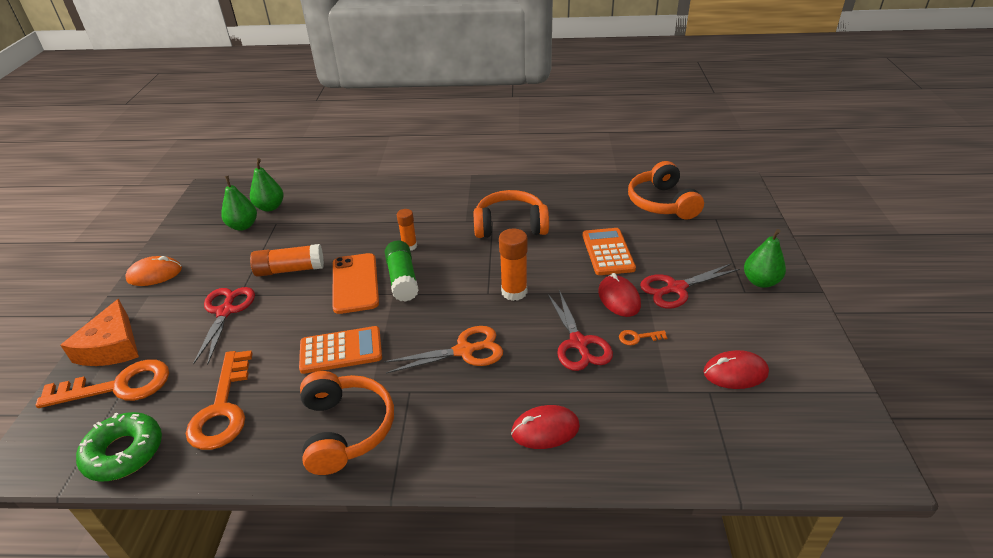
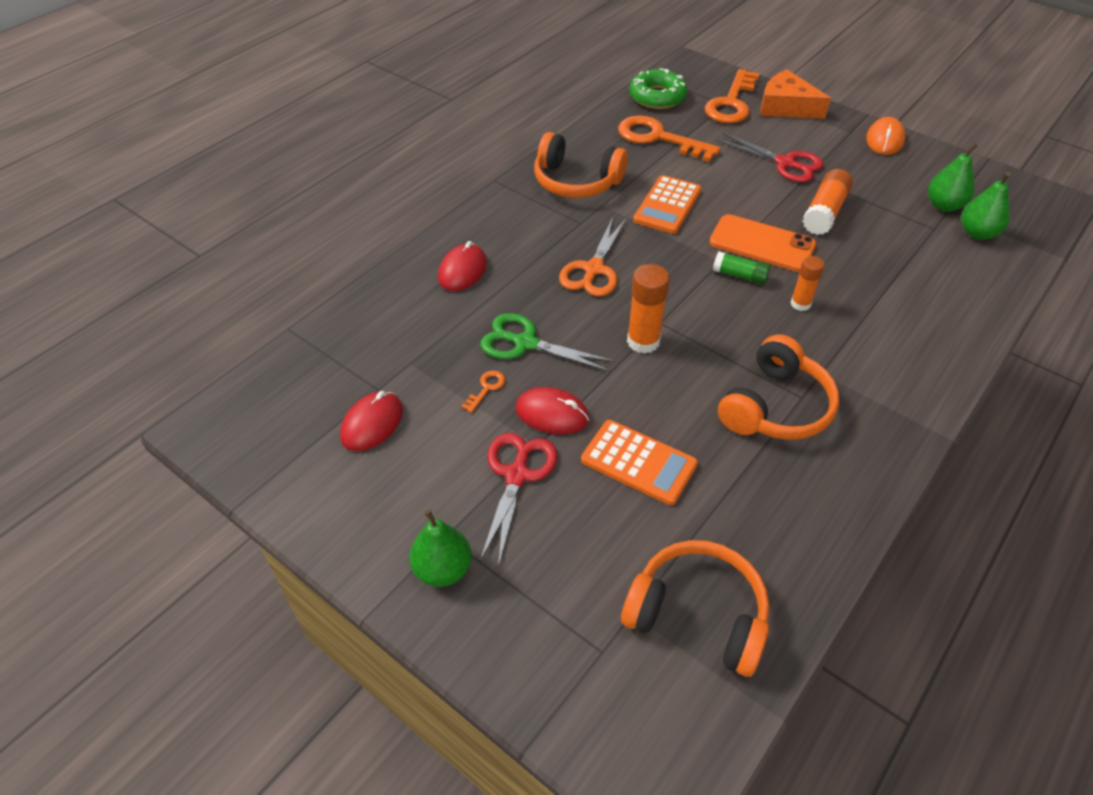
camera: 125 degrees right, 10 degrees up
(402, 279) = (739, 275): green glue stick -> green glue stick, size x0.64
(578, 343) = (525, 343): red scissors -> green scissors

